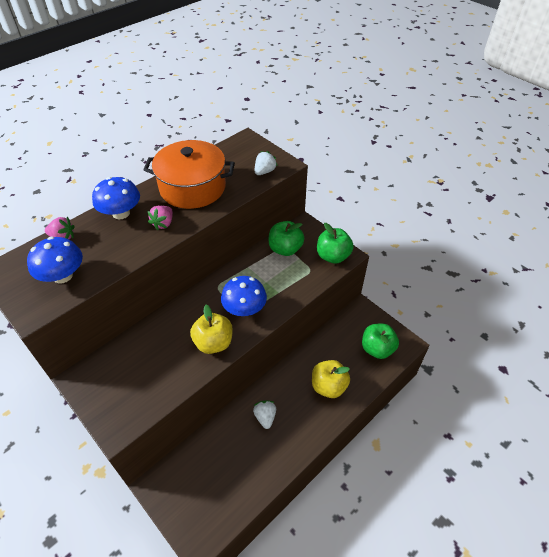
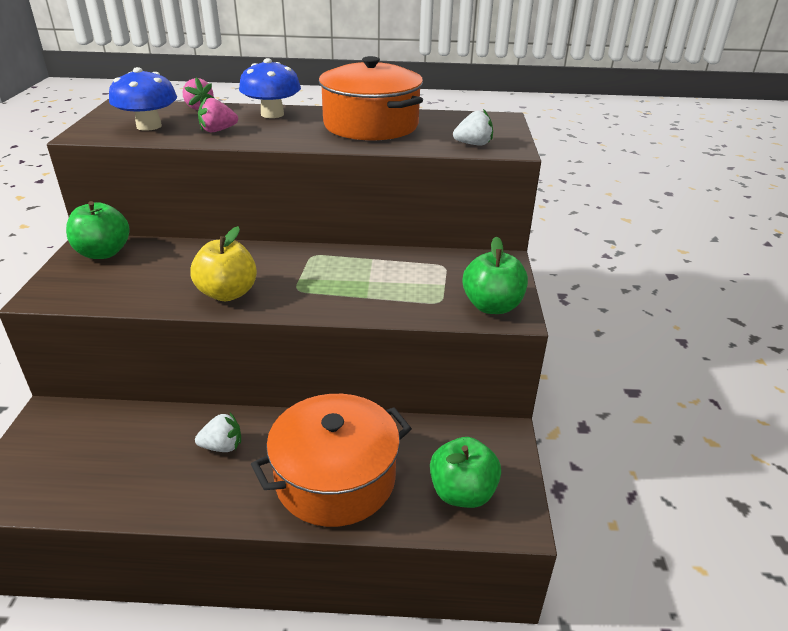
camera: 45 degrees right, 15 degrees down
(163, 224) = (292, 134): pink strawberry -> pink strawberry (218, 130)
(244, 309) = (306, 287): blue mushroom -> none
(265, 417) = (222, 446): white strawberry -> white strawberry turned 45 degrees clockwise
(285, 249) = (441, 268): green apple -> green apple (103, 253)
(328, 386) = (335, 478): yellow apple -> orange pot

